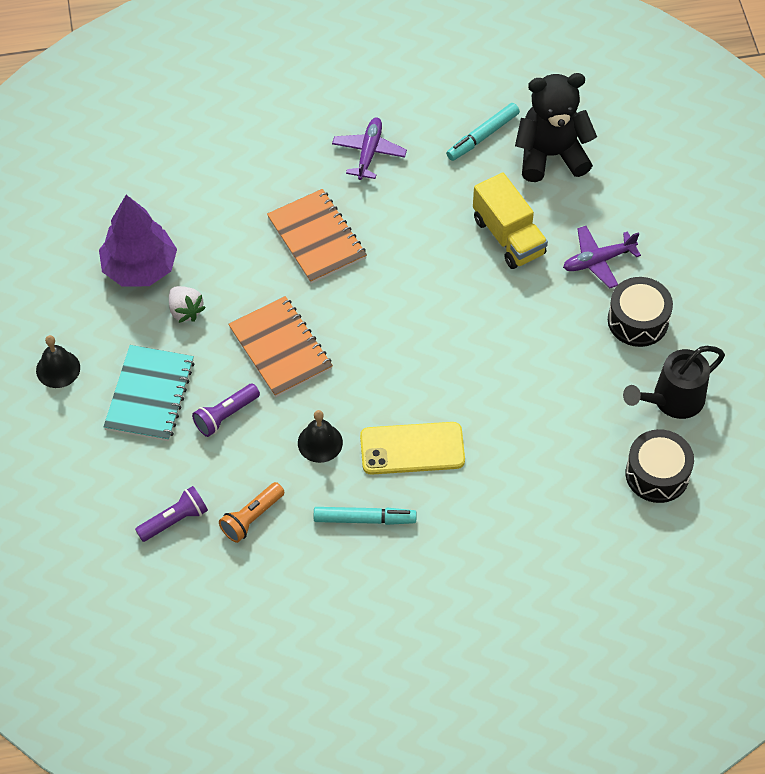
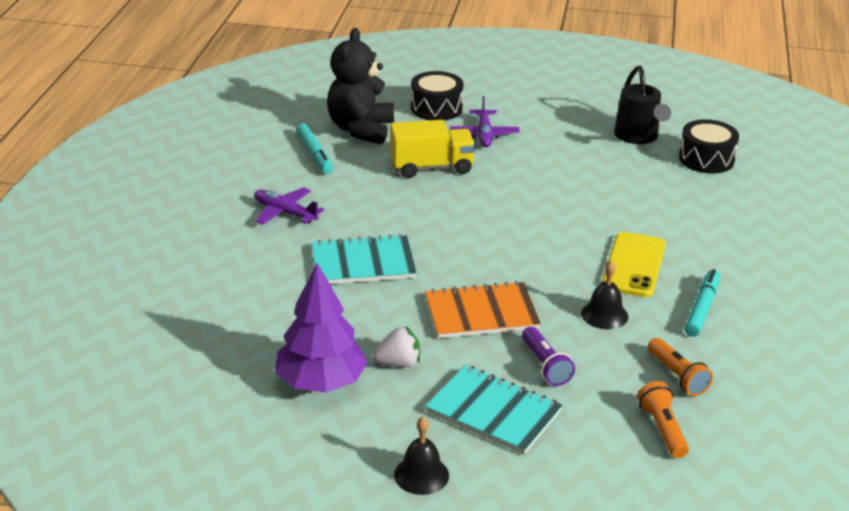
camera: 70 degrees left, 25 degrees down
(174, 520) = (662, 429): purple flashlight -> orange flashlight
(316, 238) = (363, 263): orange notebook -> turquoise notebook
(638, 320) = (554, 132): black drum -> black drum (436, 108)

